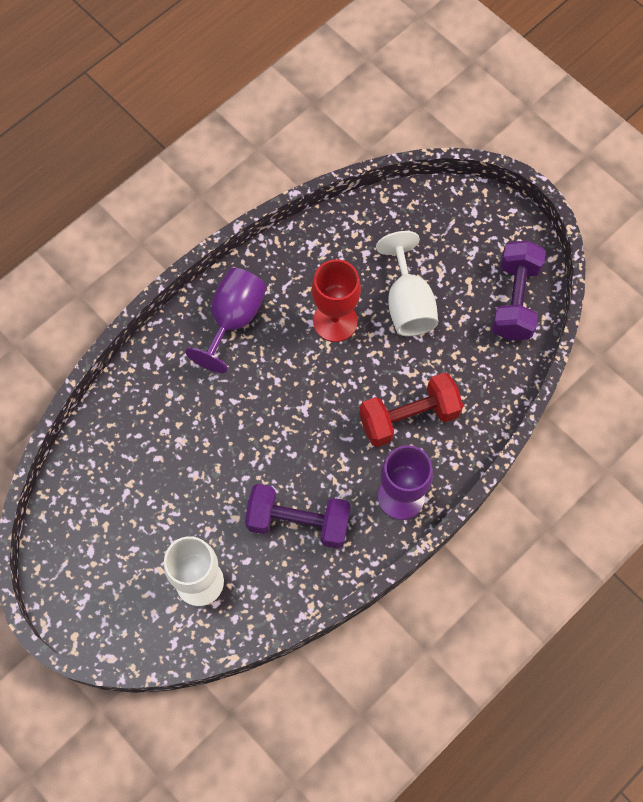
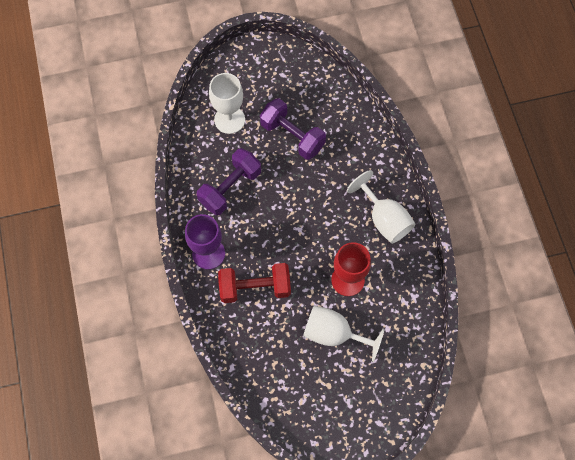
camera: 120 degrees right, 0 degrees up
(233, 319) = (384, 219): purple goblet -> white goblet
(409, 417) = (255, 287): red dumbbell -> red dumbbell turned 75 degrees clockwise
(515, 300) = (295, 408): purple dumbbell -> purple dumbbell (292, 136)

